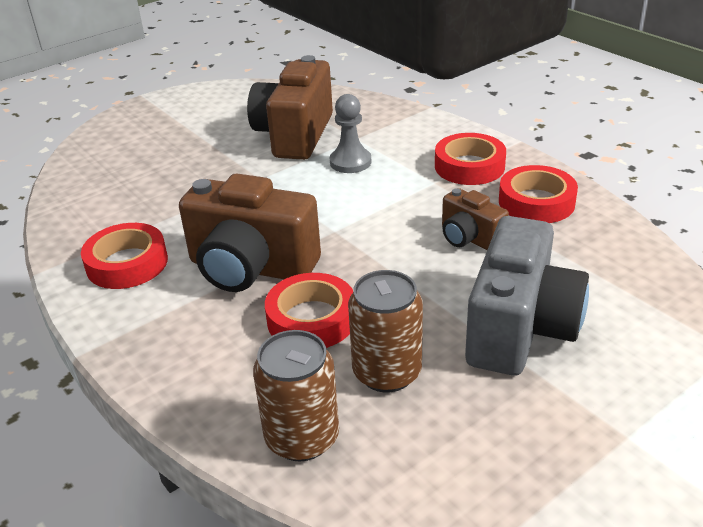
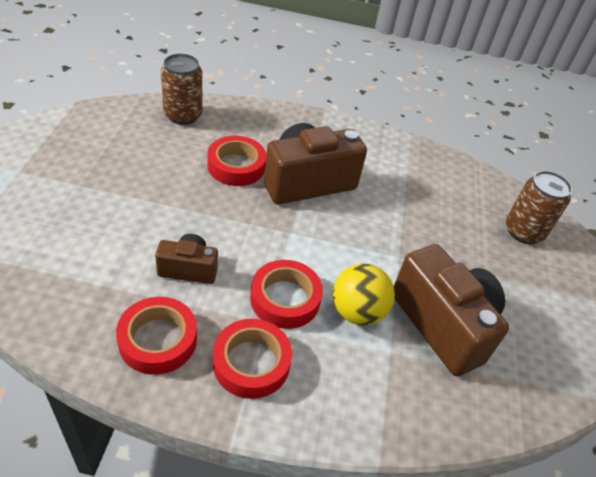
camera: 130 degrees right, 10 degrees up
(127, 263) = (376, 156): red tape -> red tape (285, 299)
(350, 162) = (357, 312): grey pawn -> yellow ball
(387, 372) = (168, 155): brown can -> brown can (523, 231)
(520, 328) = (108, 209): grey camera -> none

